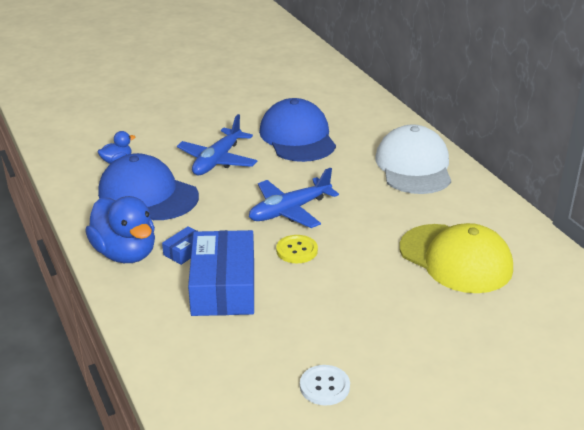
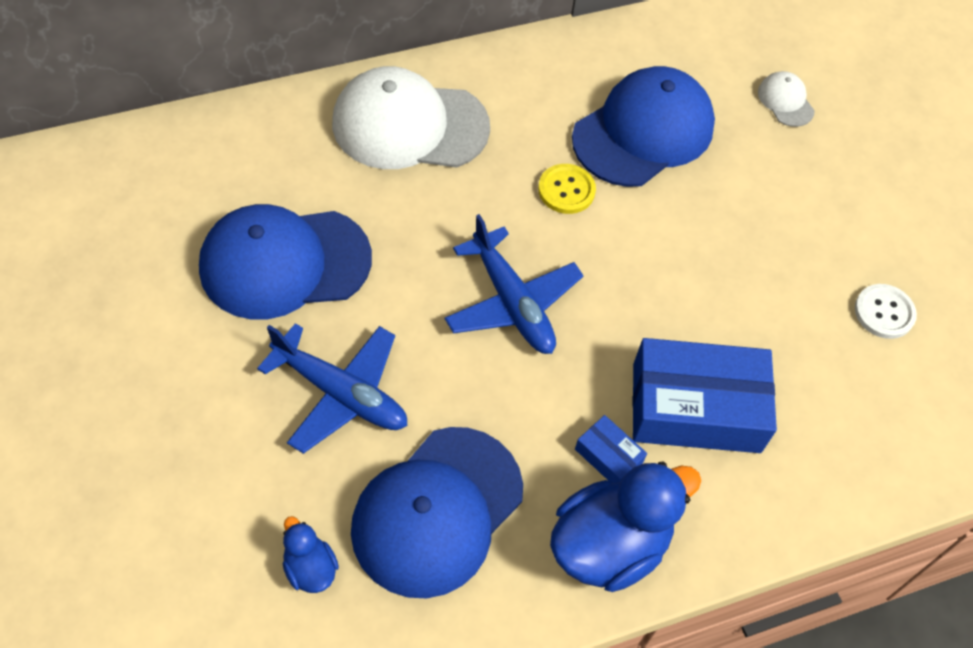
camera: 90 degrees left, 25 degrees up
(297, 250) = (615, 306): yellow button -> yellow button (566, 190)
(455, 259) = (643, 132): yellow cap -> blue cap
(528, 333) = (785, 101): none -> white cap

